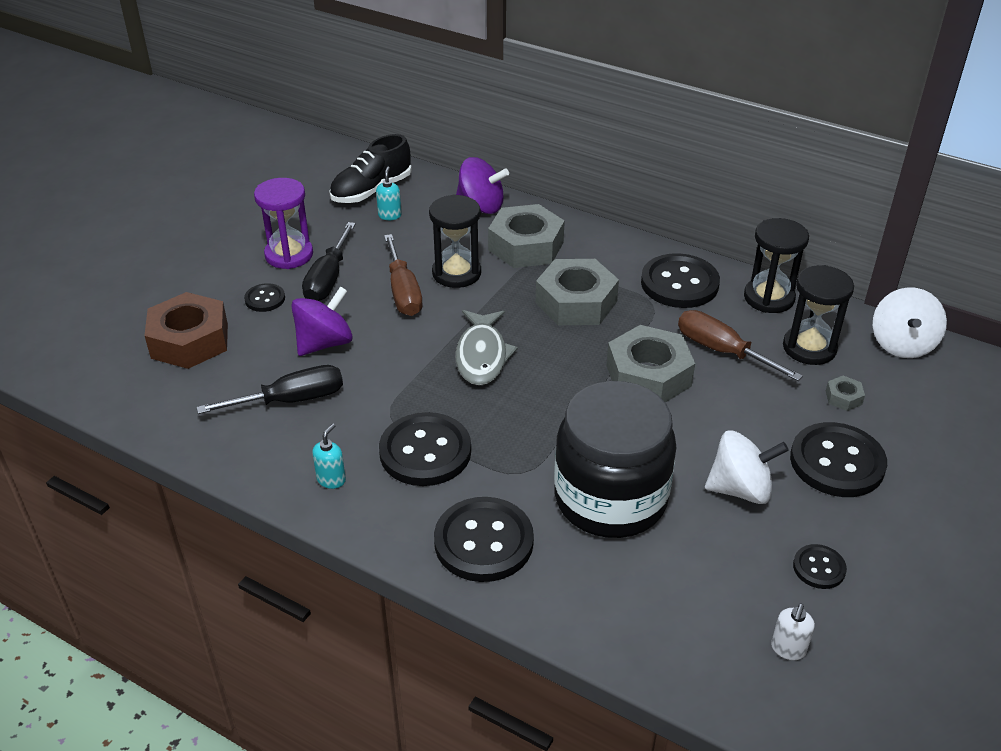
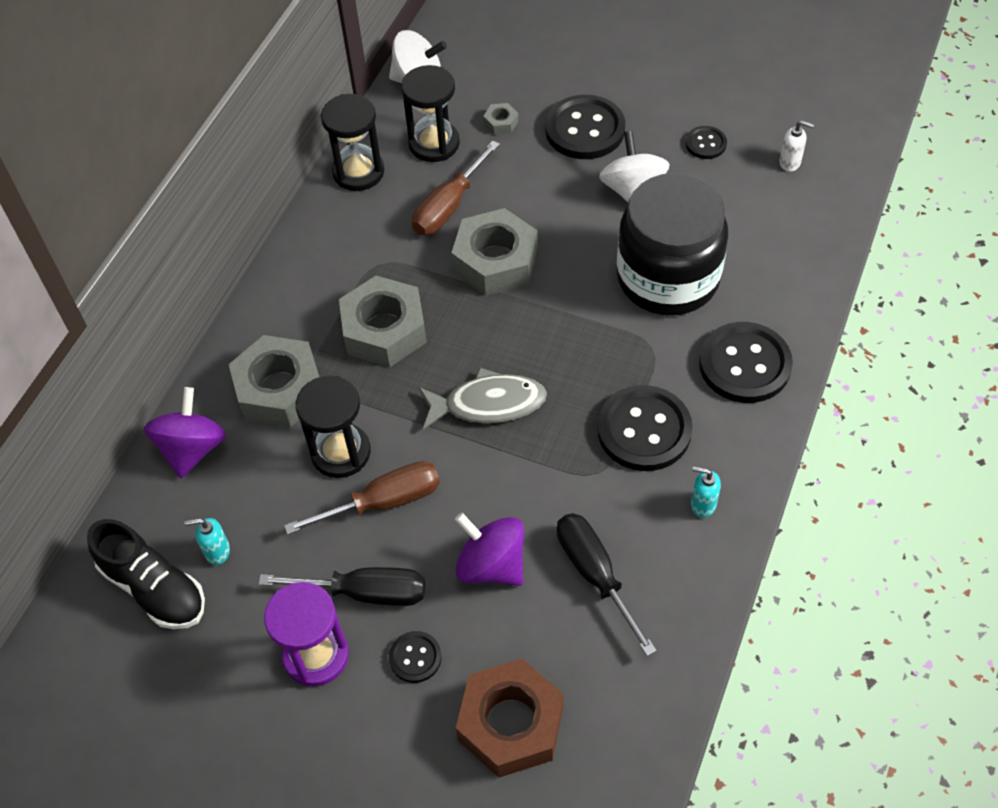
camera: 95 degrees left, 15 degrees up
(679, 283) = (341, 243): black button -> none

